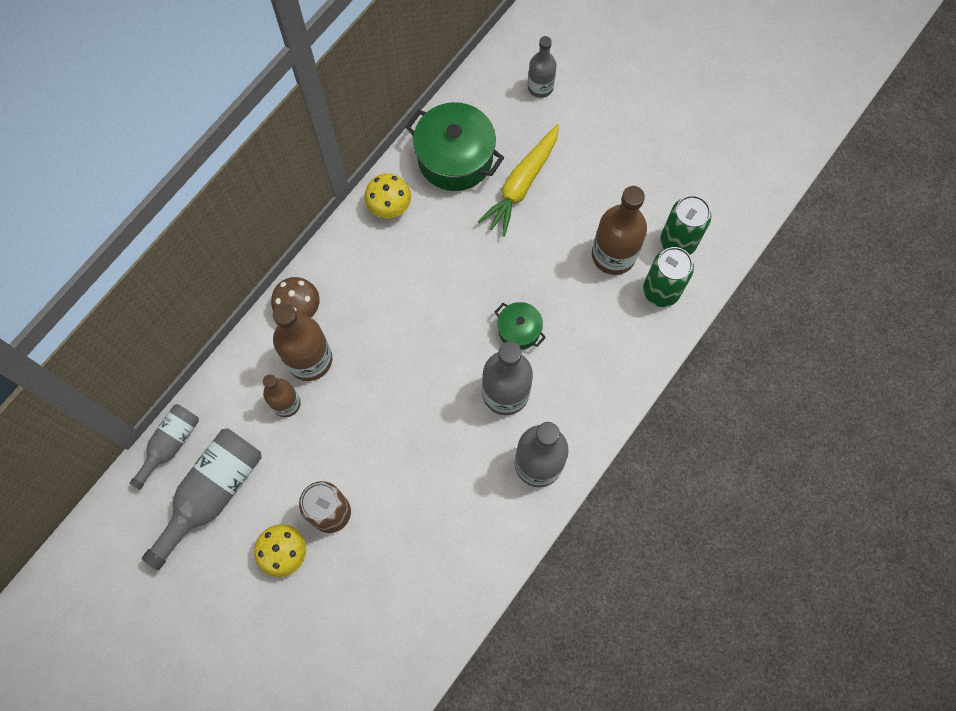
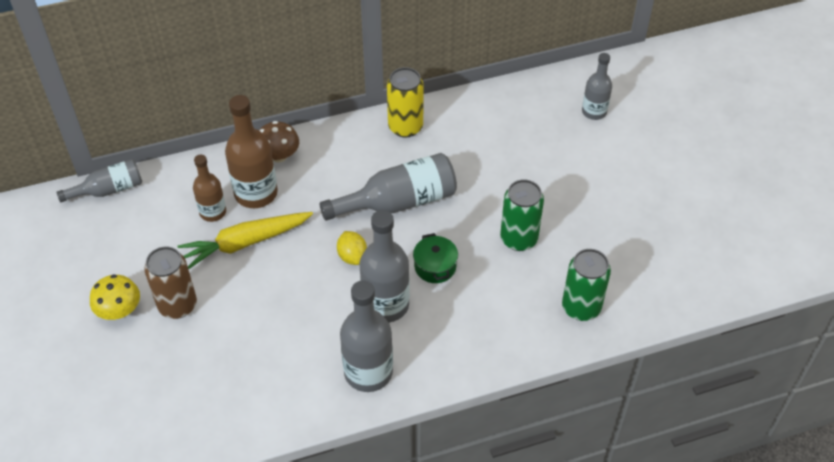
camera: 35 degrees right, 20 degrees down
(212, 493) = (107, 239): grey bottle -> grey bottle (399, 202)
(389, 205) = (405, 127): yellow mushroom -> yellow can
(443, 366) = (352, 256): none -> yellow lemon
(455, 158) = (484, 123): green pot -> none
(521, 184) = (523, 168): yellow carrot -> yellow carrot (245, 243)
(613, 255) = (560, 258): brown bottle -> none
(678, 242) = (625, 280): green can -> green can (519, 239)

